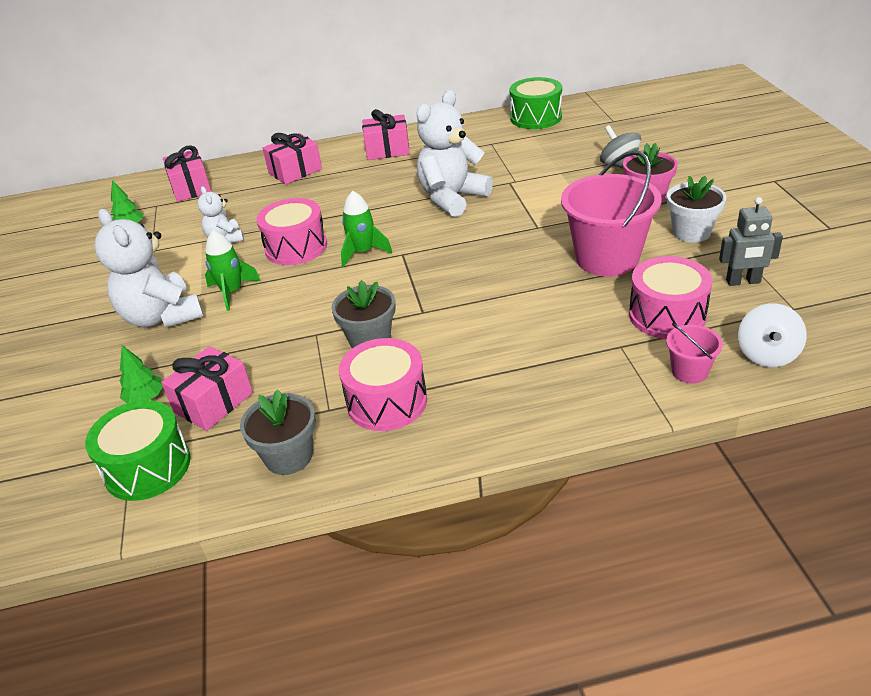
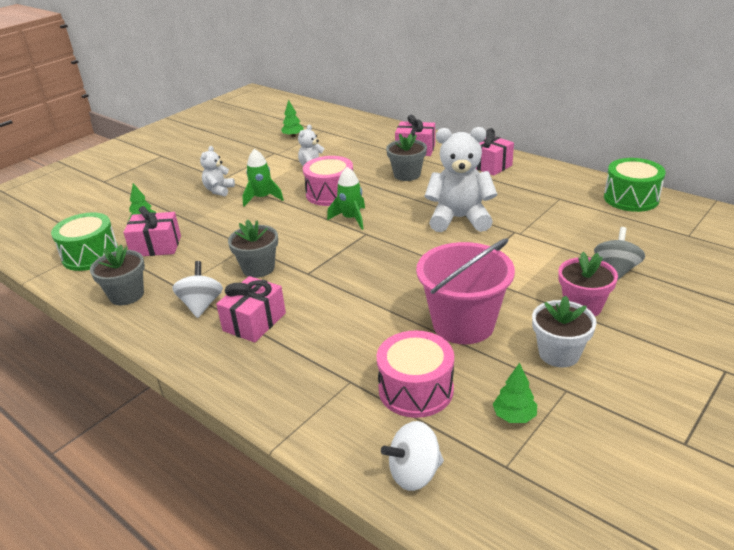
camera: 50 degrees right, 5 degrees down
(162, 317) = (219, 190): white teddy bear -> white teddy bear, size x0.53
(191, 188) = (353, 130): pink gift -> pink gift (254, 322)
(334, 193) = (407, 175): none -> grey flower pot
(387, 401) = (201, 305): pink drum -> white spinning top
(689, 371) = (349, 433): pink bucket -> none
(743, 282) = (514, 416): grey robot -> green tree

